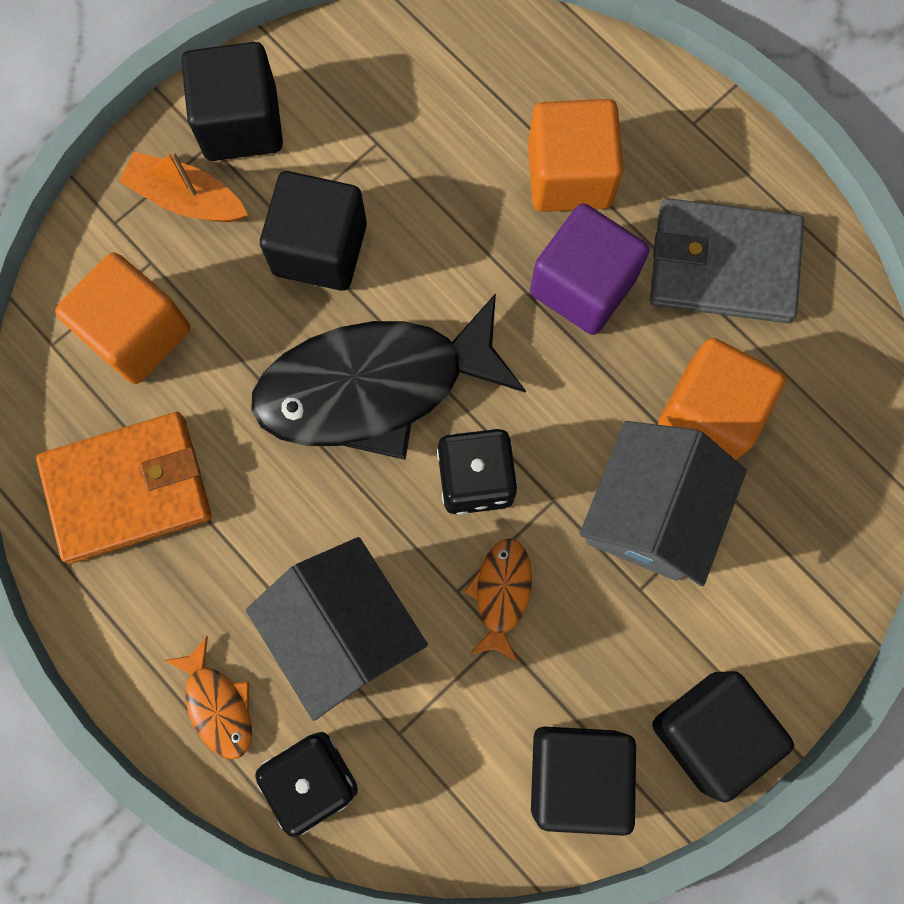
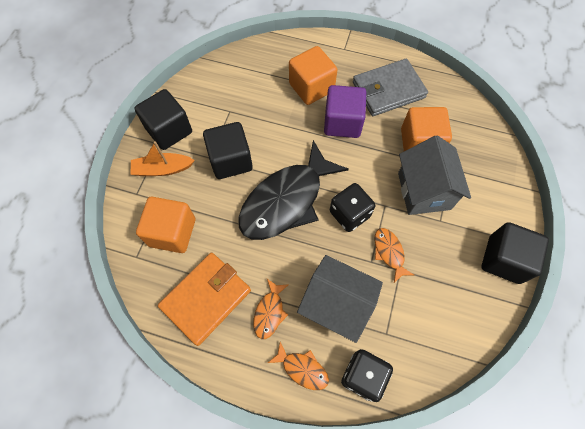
camera: 30 degrees left, 10 degrees down
(221, 576) = (269, 312): none -> orange fish
(576, 774) = (467, 307): black cube -> none

